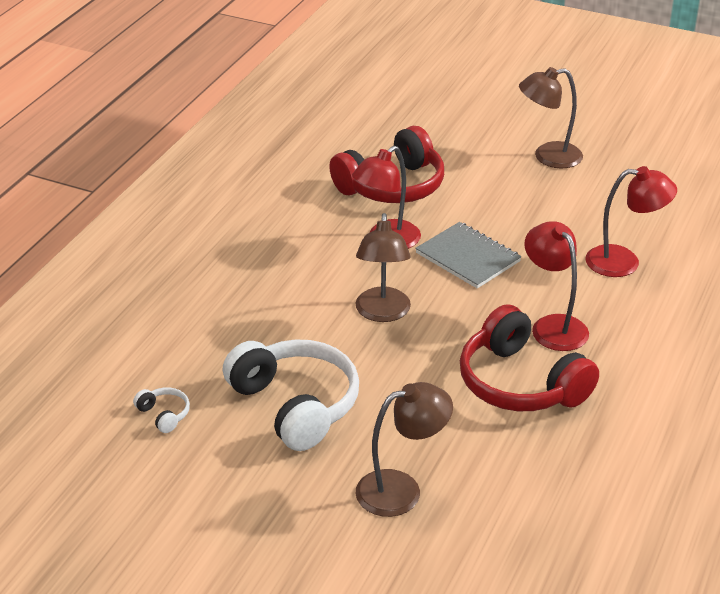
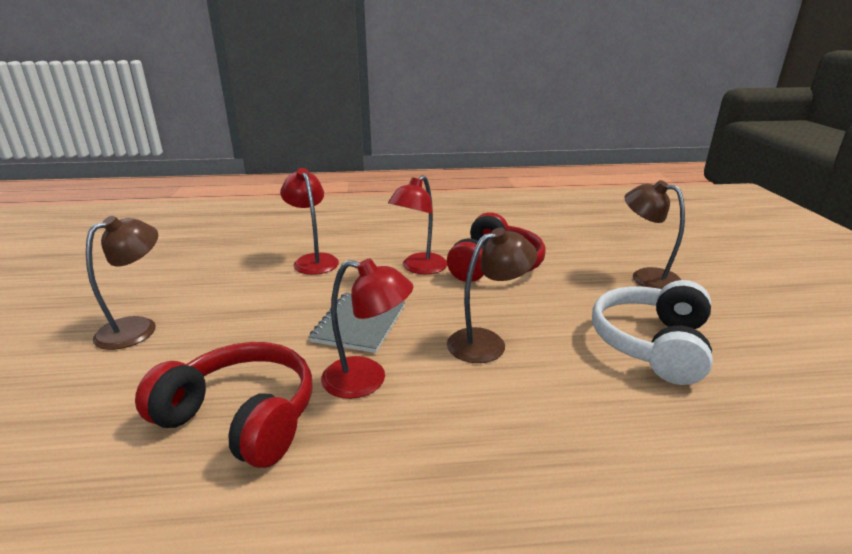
camera: 120 degrees left, 10 degrees down
(164, 414) = (788, 416): white headphones -> none
(548, 157) = (137, 327): brown lamp -> brown lamp turned 105 degrees counterclockwise

